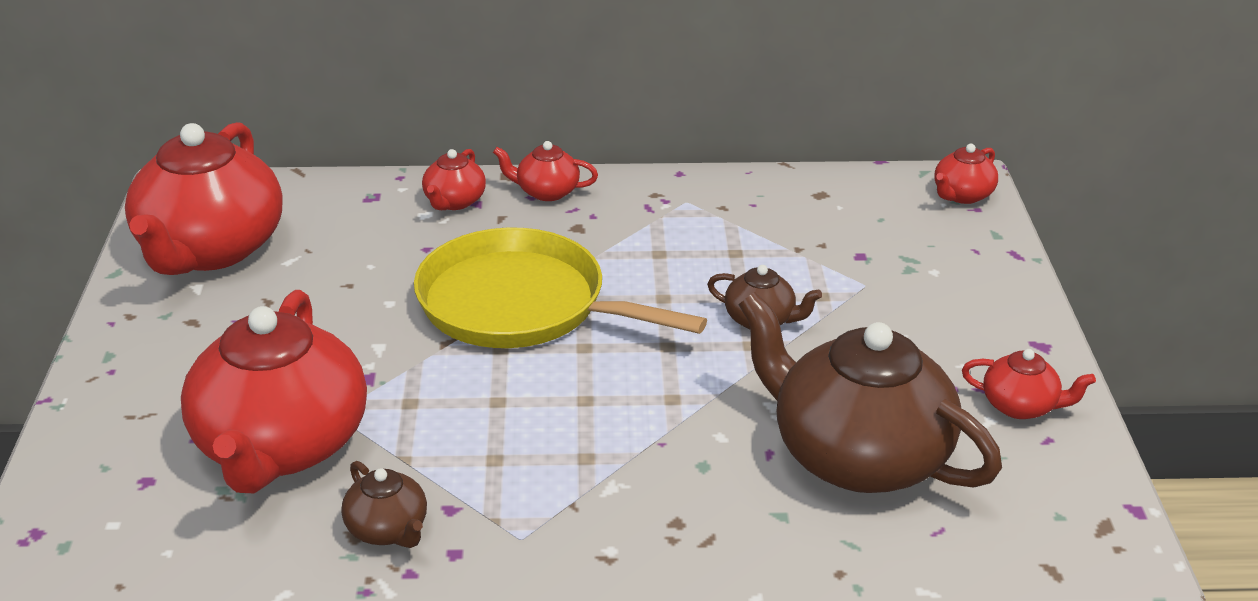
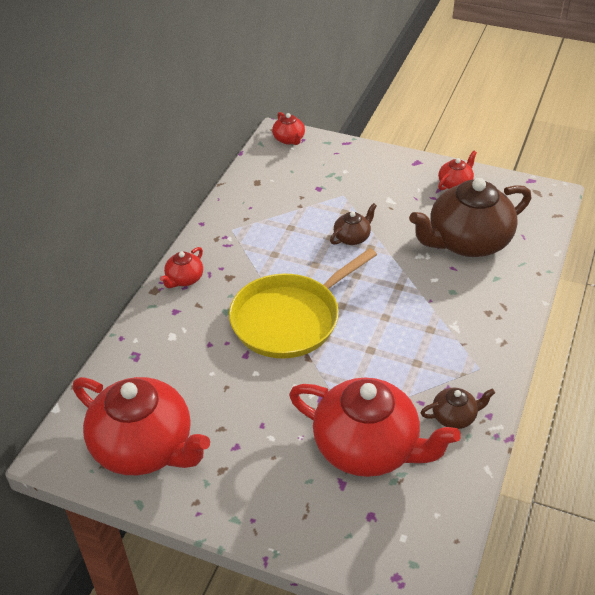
camera: 65 degrees left, 10 degrees up
(454, 202) = (167, 320): red teapot -> none

